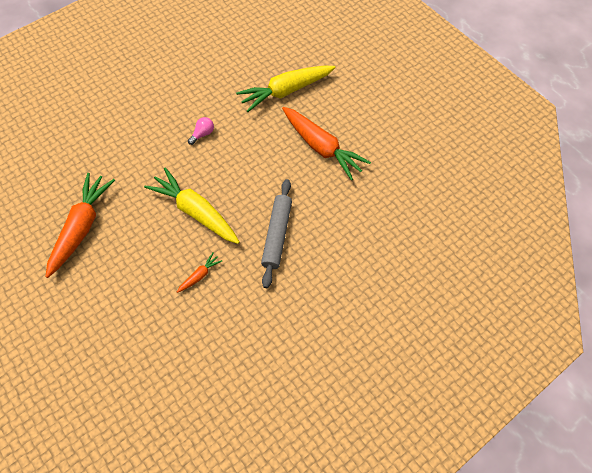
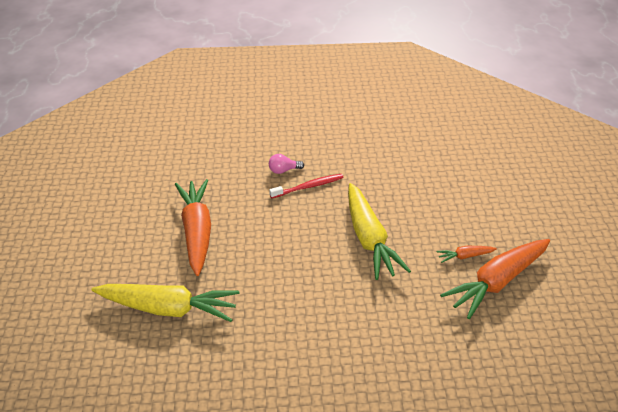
camera: 145 degrees left, 20 degrees down
(200, 275) = (399, 191): orange carrot -> orange carrot (465, 256)
(202, 134) = (305, 311): pink light bulb -> pink light bulb (283, 170)
(277, 235) = (309, 186): grey rolling pin -> red toothbrush

